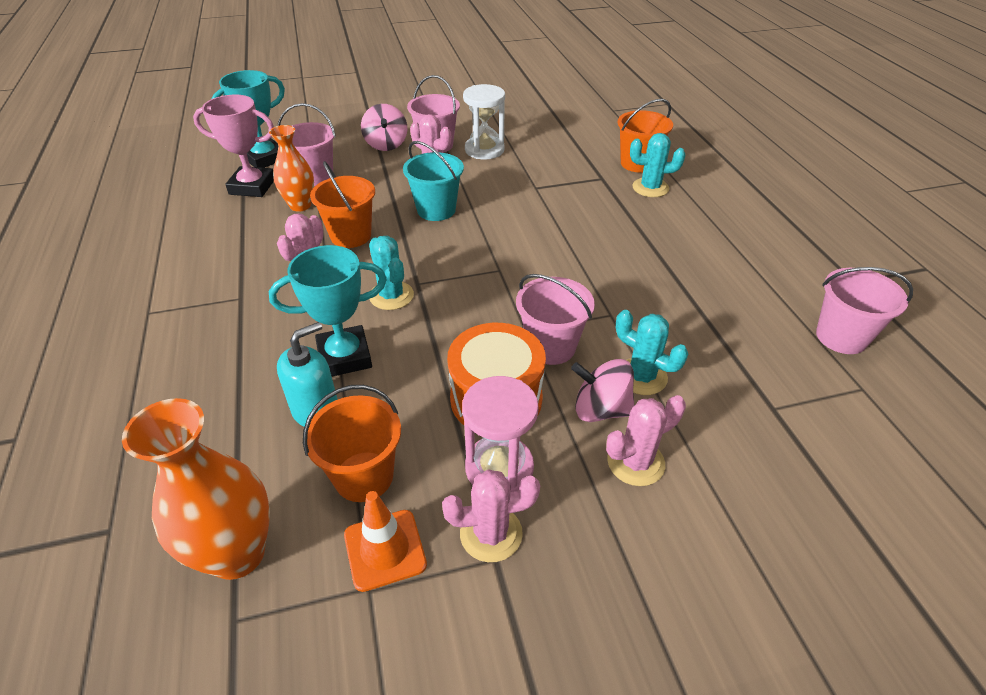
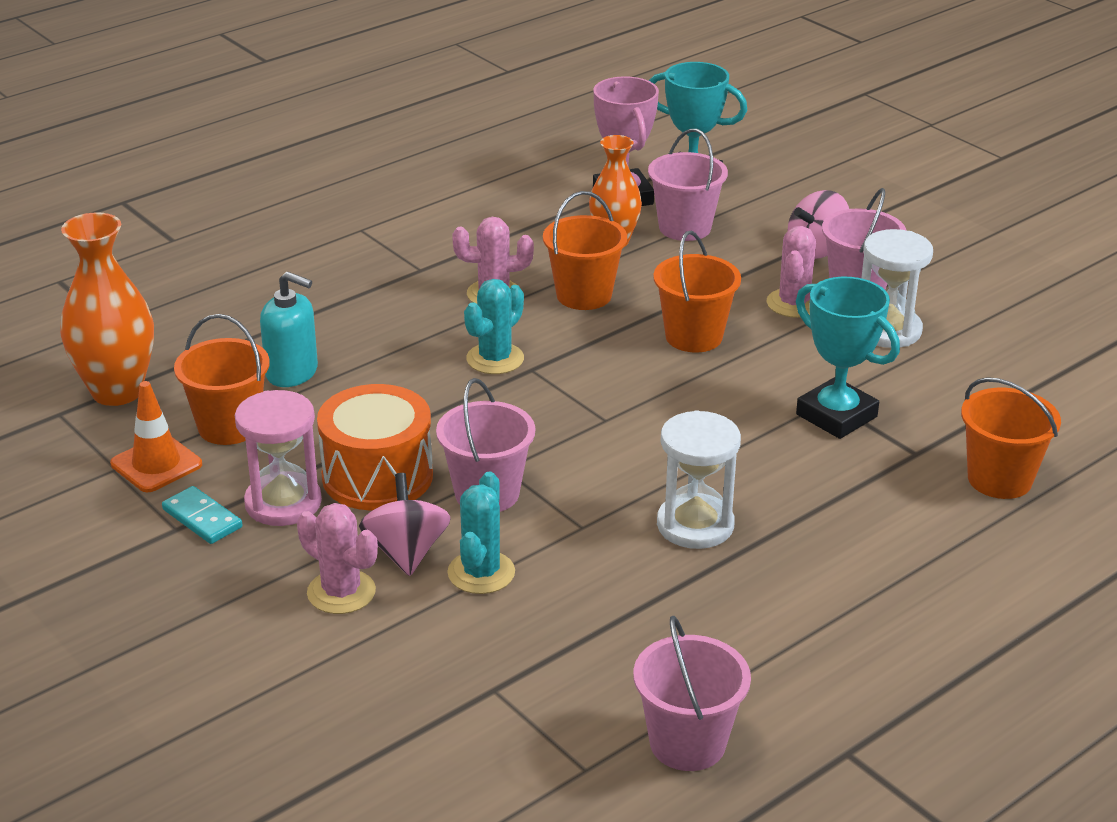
camera: 65 degrees right, 10 degrees down
(344, 356) = (376, 362): turquoise trophy -> turquoise trophy (836, 416)
(436, 210) = (693, 337): turquoise bucket -> orange bucket
(491, 533) = (202, 518): pink cactus -> turquoise domino
(630, 269) = (695, 525): none -> white hourglass
(650, 188) = (933, 505): turquoise cactus -> none

